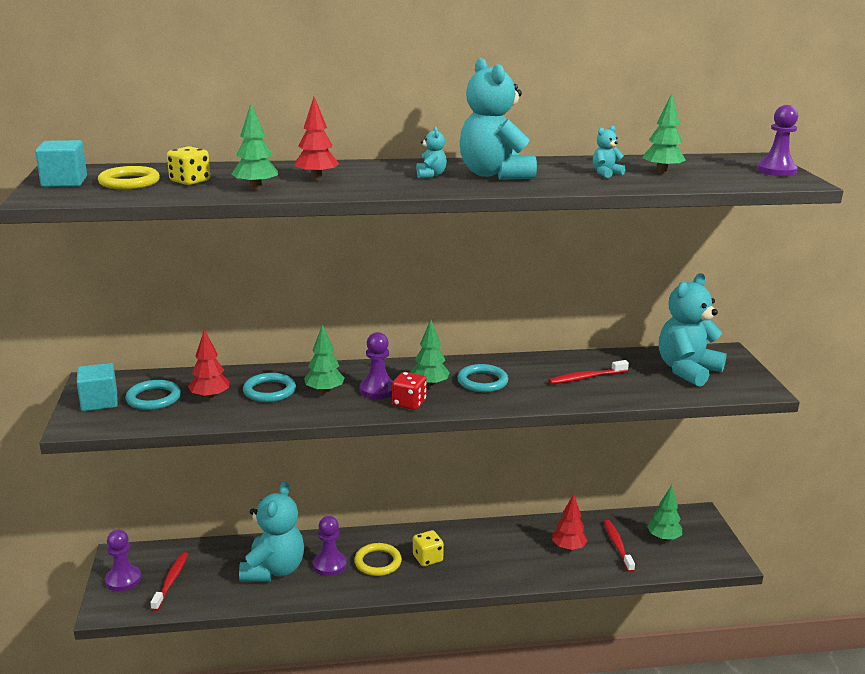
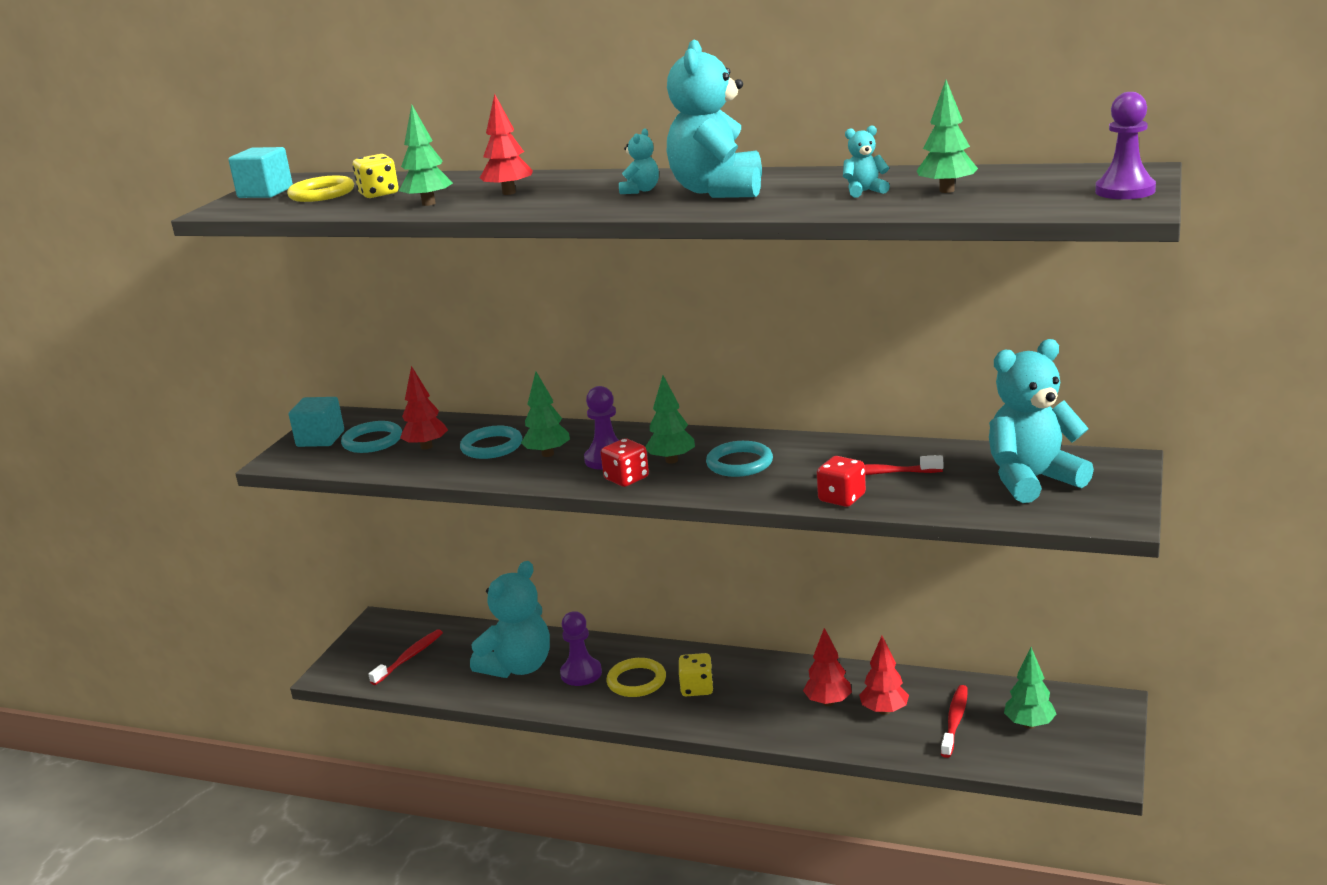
camera: 30 degrees right, 0 degrees up
(123, 580) = (366, 647): purple pawn -> none
(527, 549) = (828, 702): none -> red tree
(580, 398) = (842, 498): none -> red dice

